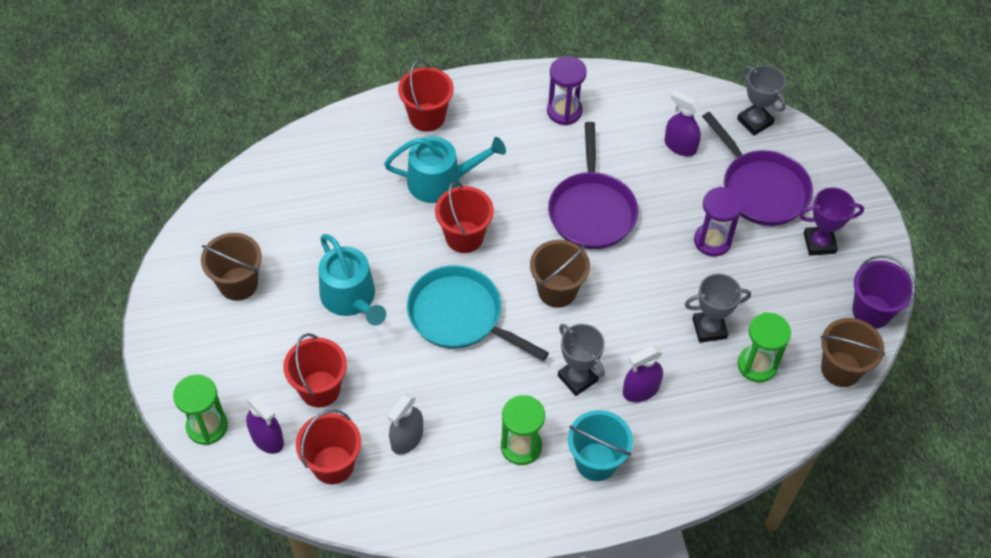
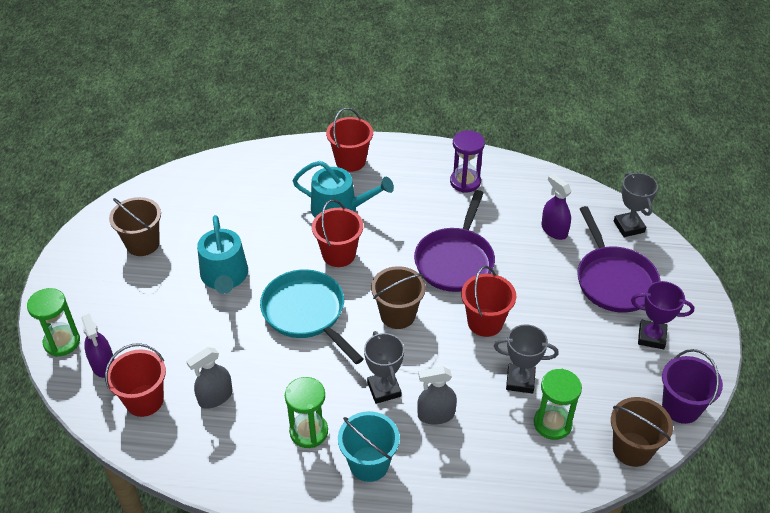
camera: 20 degrees right, 10 degrees down
(320, 389) = (164, 338): red bucket -> red bucket (485, 322)
(640, 390) = (436, 415): purple spray bottle -> grey spray bottle
(712, 241) = (552, 310): purple hourglass -> none

